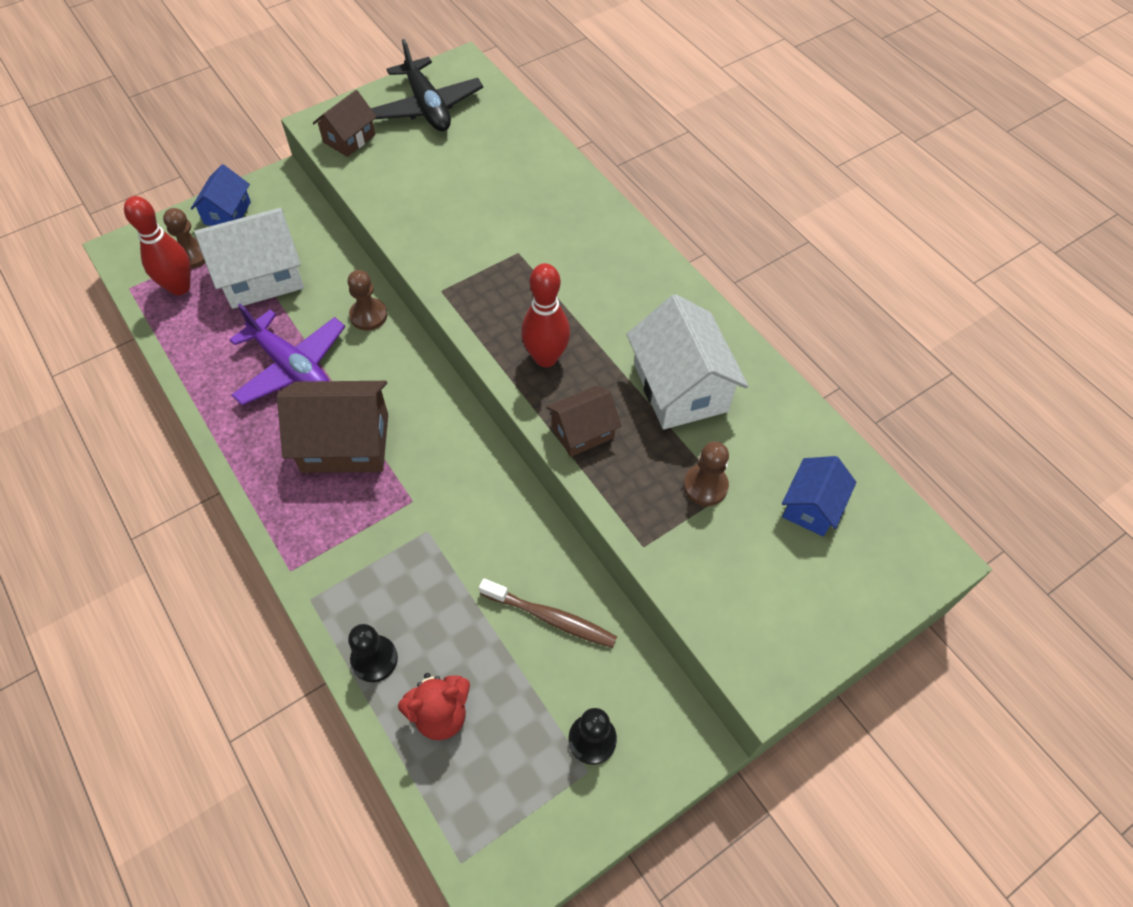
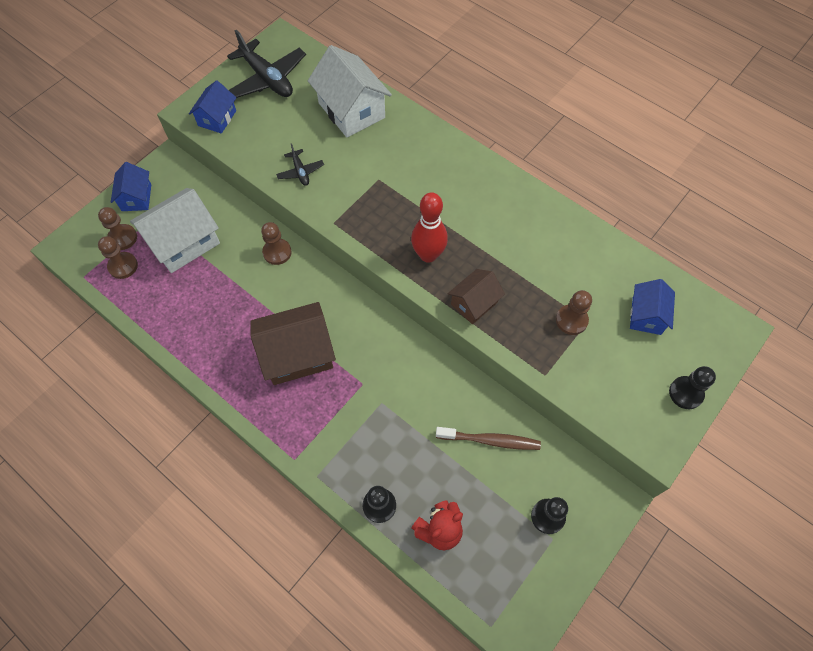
camera: 15 degrees left, 5 degrees up
(179, 287) = (123, 266): red bowling pin -> brown pawn
(291, 366) = (234, 306): purple plane -> none
(349, 138) = (217, 118): brown house -> blue house
(424, 221) = (300, 171): none -> black plane
(680, 387) = (530, 253): white house -> white house (351, 110)
(831, 622) = (686, 393): none -> black pawn

